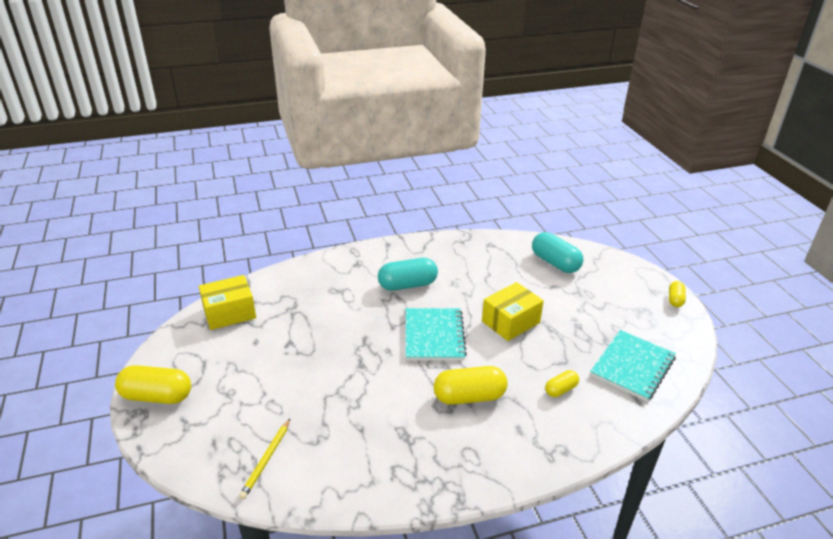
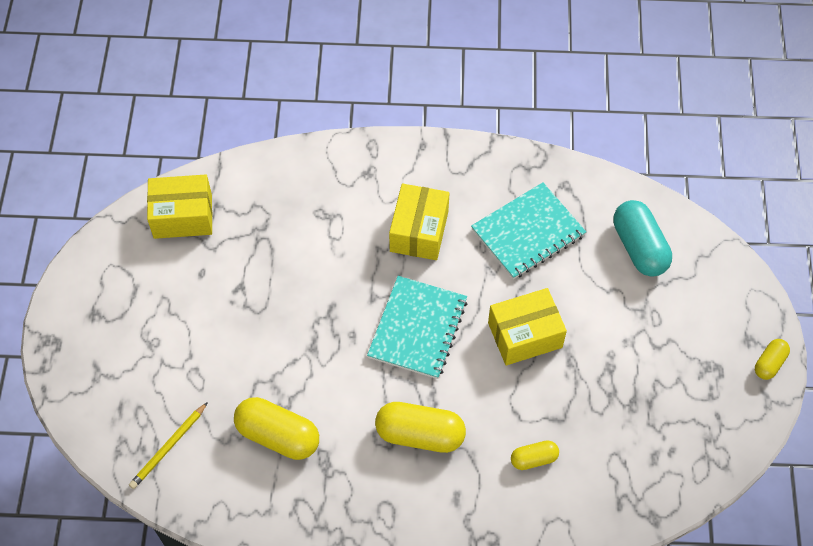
camera: 20 degrees right, 25 degrees up
(157, 396) = (74, 323): yellow capsule -> yellow capsule (278, 436)
(407, 285) = (419, 231): turquoise capsule -> yellow box
(632, 366) = (643, 453): turquoise notebook -> turquoise notebook (528, 232)

